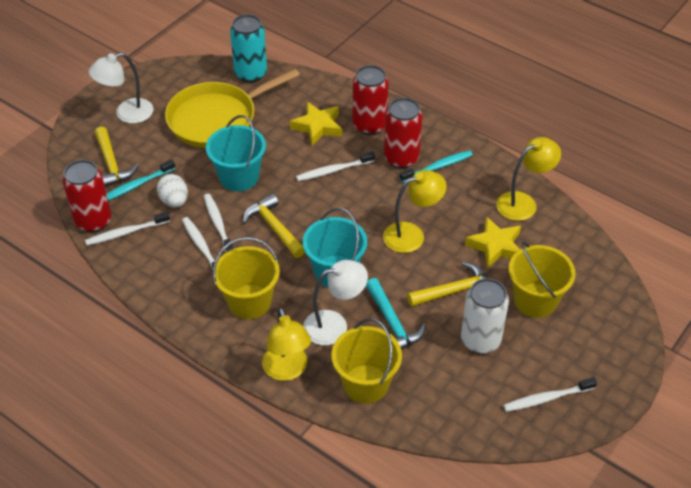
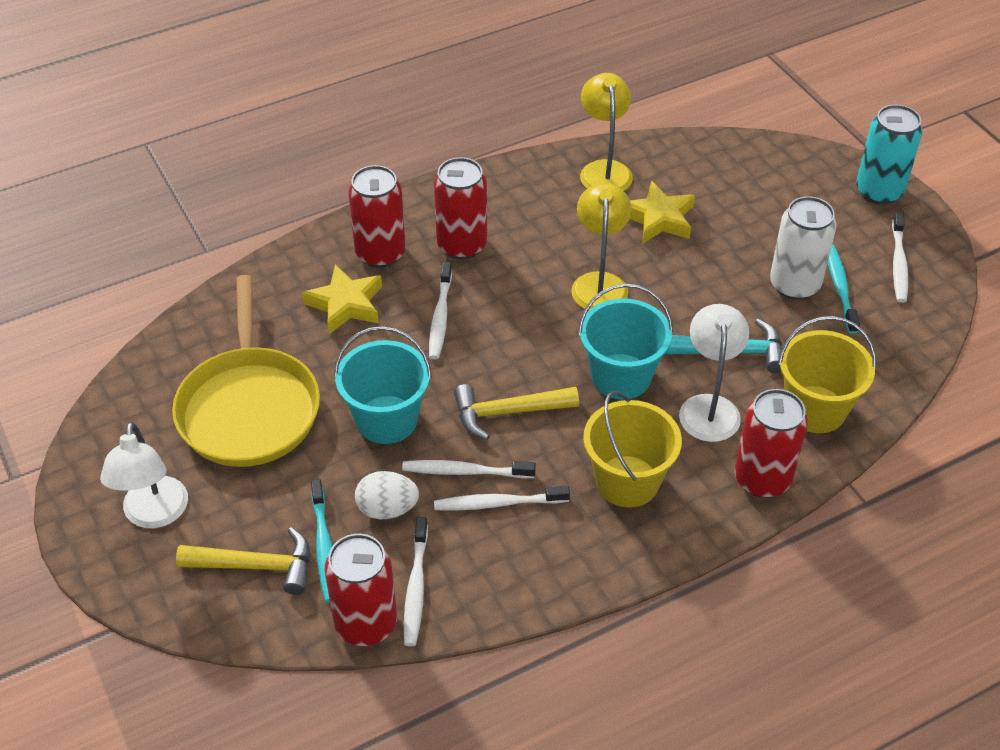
camera: 65 degrees left, 0 degrees up
(251, 74) = (181, 339): turquoise can -> turquoise can (879, 191)
(287, 370) = (762, 479): yellow lamp -> red can
(438, 167) = (499, 218): turquoise toothbrush -> turquoise toothbrush (840, 288)
(454, 290) = (709, 278): yellow hammer -> none
(535, 300) = (757, 218): yellow bucket -> none

